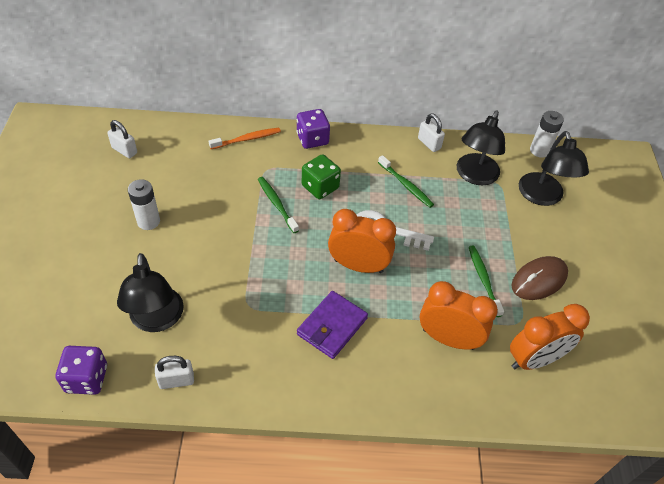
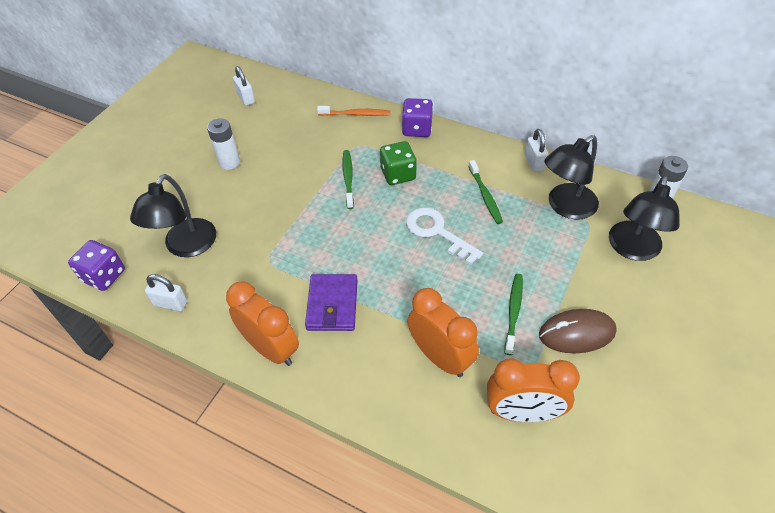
camera: 30 degrees right, 0 degrees up
(332, 326) = (332, 305): purple wallet -> purple wallet turned 60 degrees counterclockwise
(358, 266) = (391, 257): orange clock -> orange clock (271, 348)

